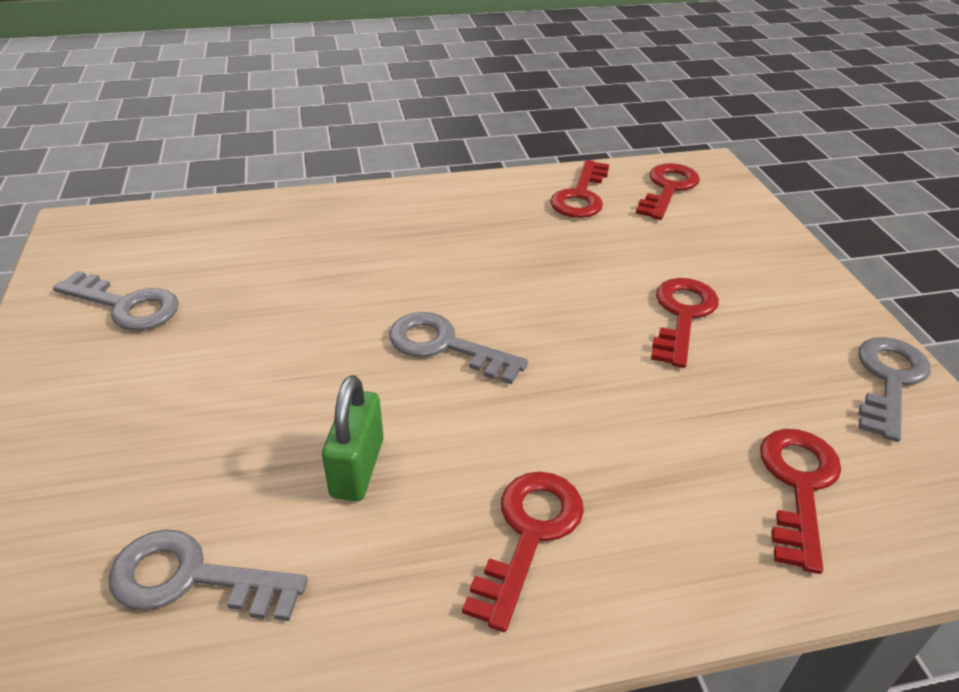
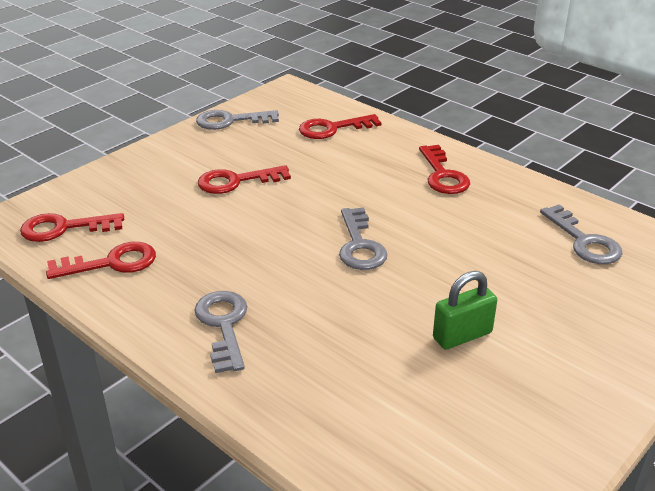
camera: 125 degrees left, 5 degrees down
(126, 305) = (504, 410): grey key -> grey key (223, 325)
(357, 468) = (475, 230): green padlock -> green padlock (462, 335)
(529, 535) = (443, 175): red key -> red key turned 90 degrees counterclockwise

